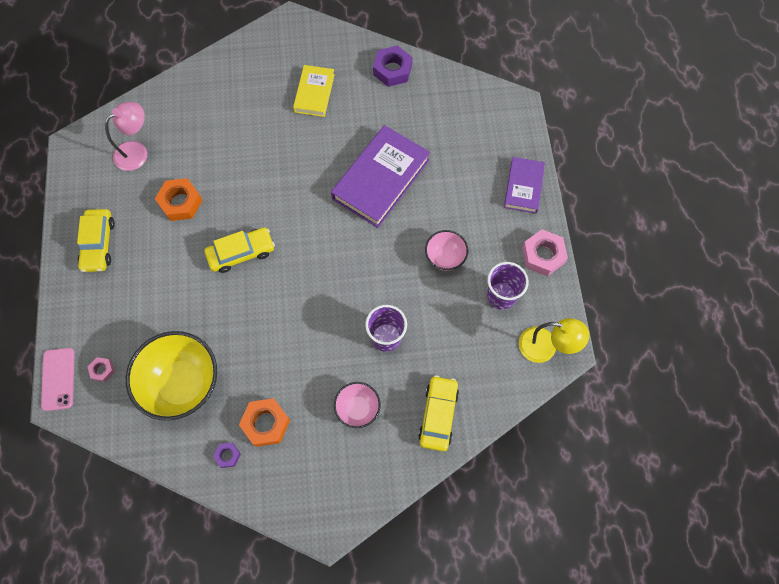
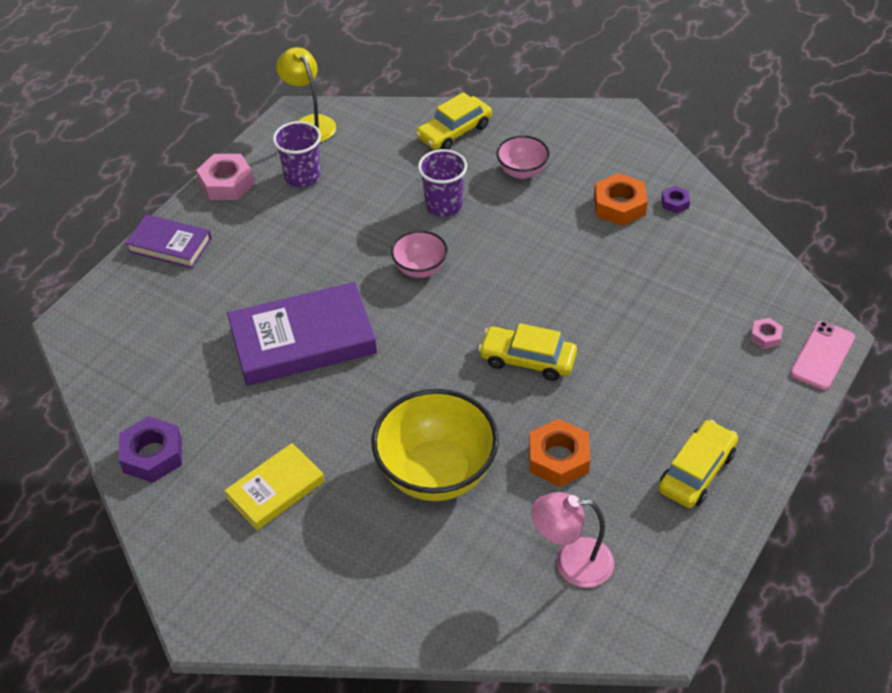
camera: 140 degrees left, 20 degrees down
(183, 384) = (682, 278): yellow bowl -> yellow bowl (436, 473)
(445, 257) = (318, 233): pink bowl -> pink bowl (420, 269)
(523, 187) = (170, 245): purple book -> purple book turned 60 degrees clockwise

